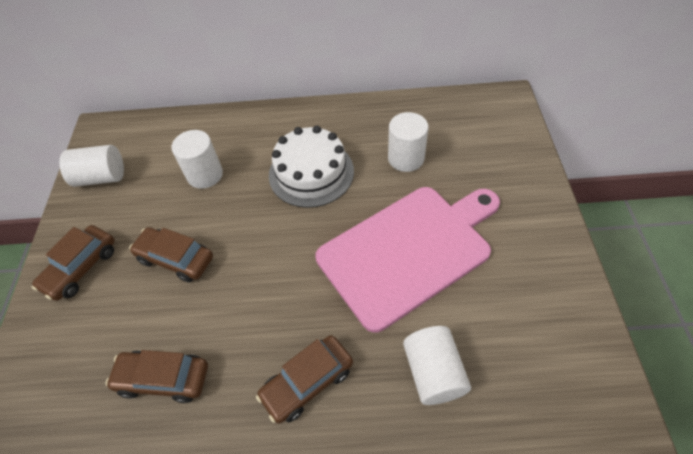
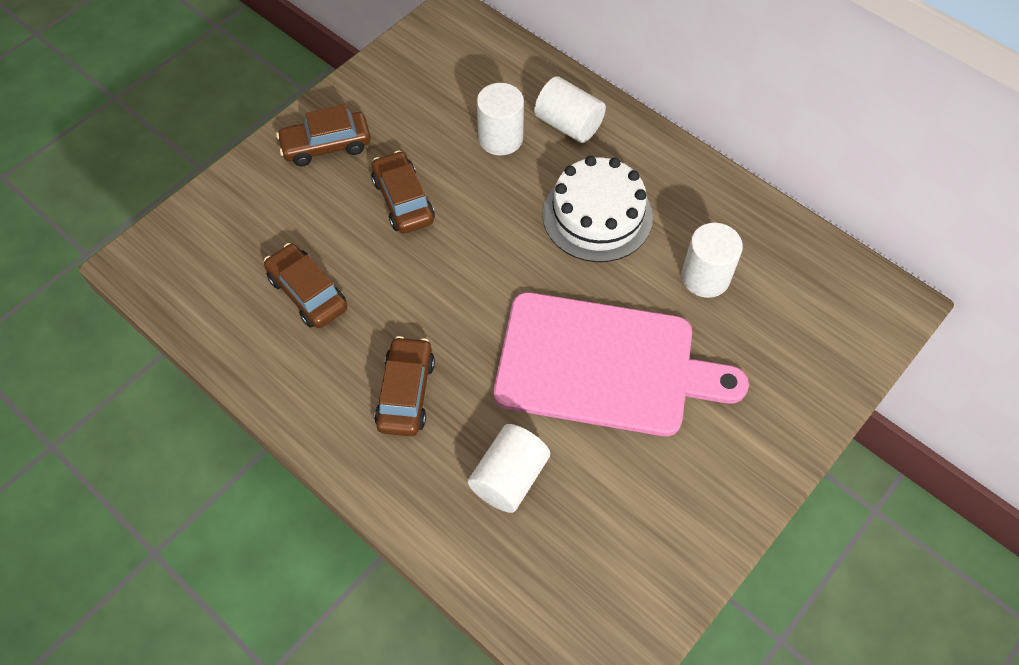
camera: 40 degrees right, 5 degrees up
(101, 177) = (412, 69): white cylinder -> white cylinder (568, 125)
(307, 382) = (406, 393): brown car -> brown car turned 90 degrees clockwise

